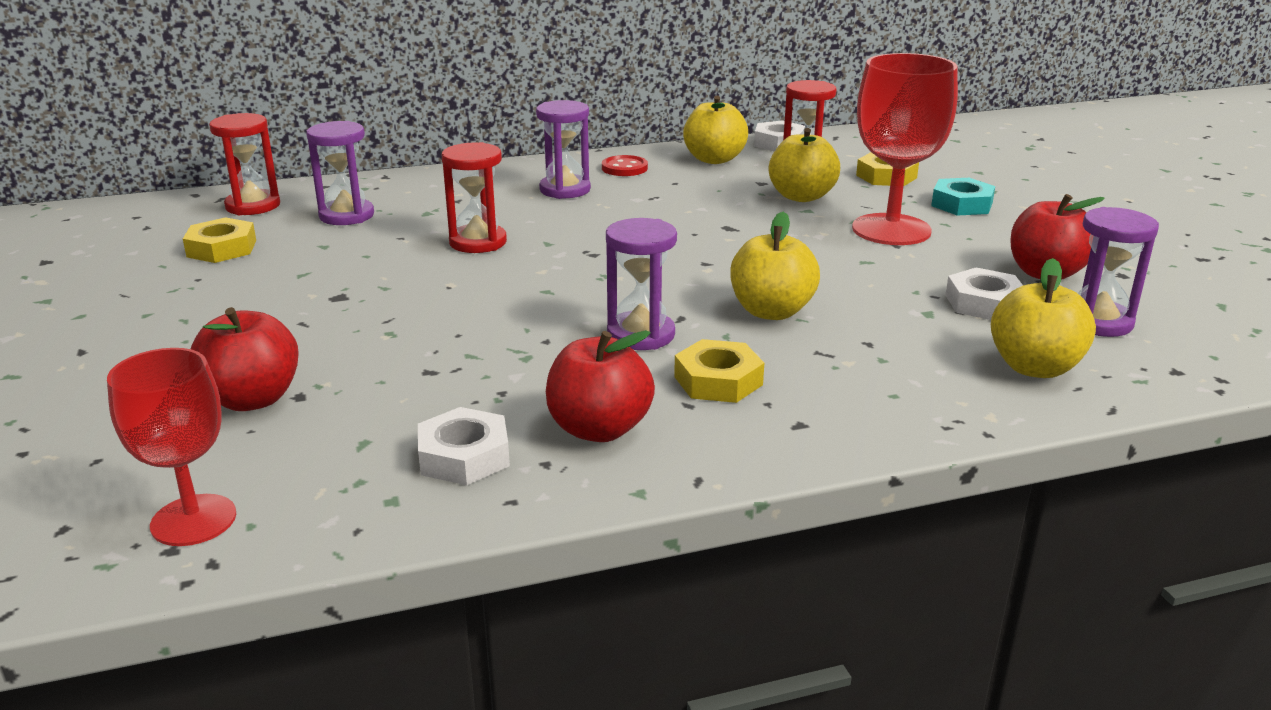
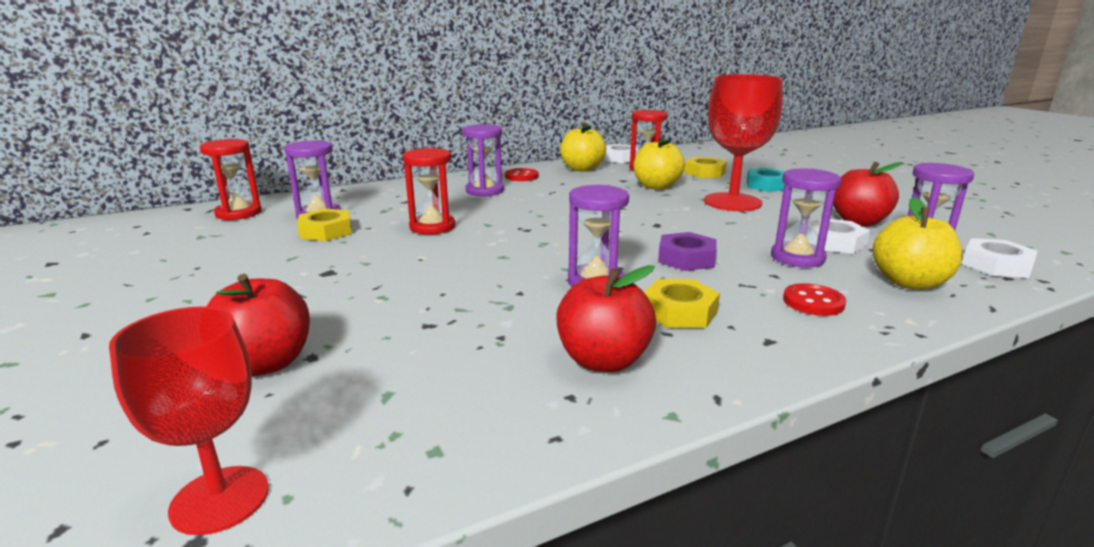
camera: 10 degrees left, 5 degrees down
(222, 248) = (216, 244): yellow nut -> yellow nut (326, 231)
(464, 456) = (491, 398): white nut -> white nut (996, 265)
(771, 311) = (686, 258): yellow apple -> purple nut
(889, 382) = (813, 302): none -> red button
(916, 321) = (797, 258): none -> purple hourglass

